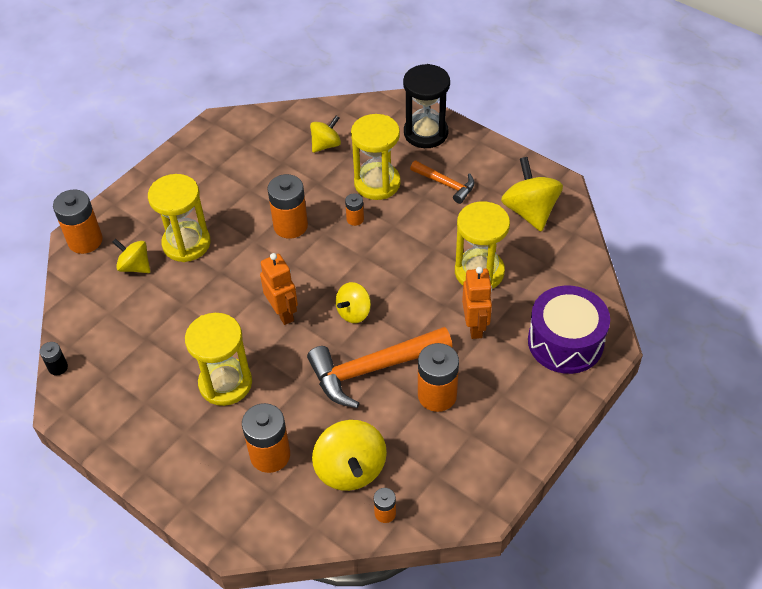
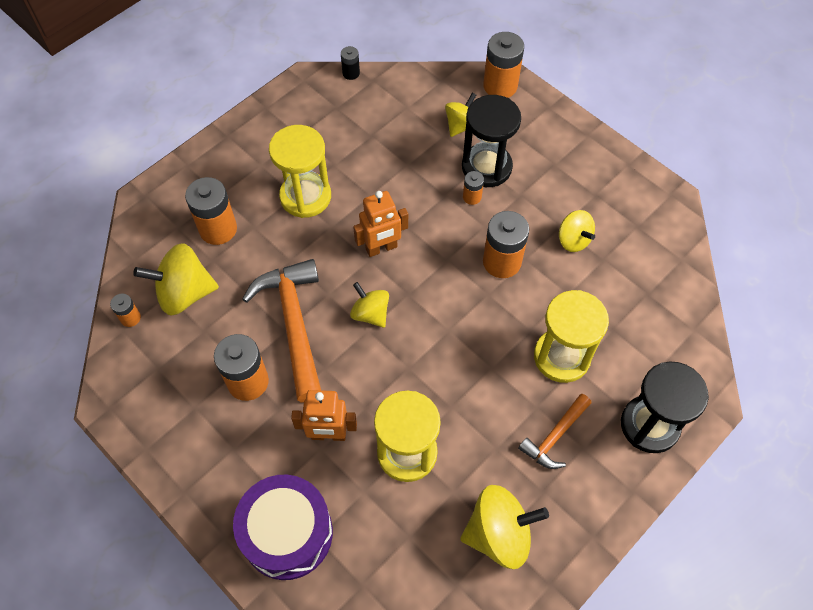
camera: 95 degrees right, 10 degrees up
(186, 243) = (486, 167): yellow hourglass -> black hourglass
(326, 145) = (630, 307): yellow spinning top -> yellow spinning top (573, 240)
(355, 219) = (505, 327): orange battery -> orange battery (472, 197)

